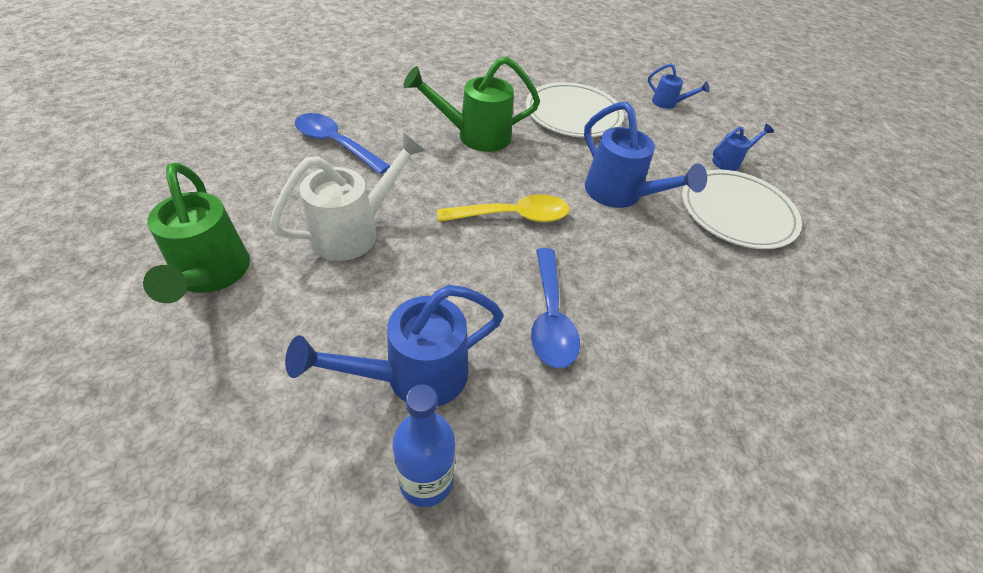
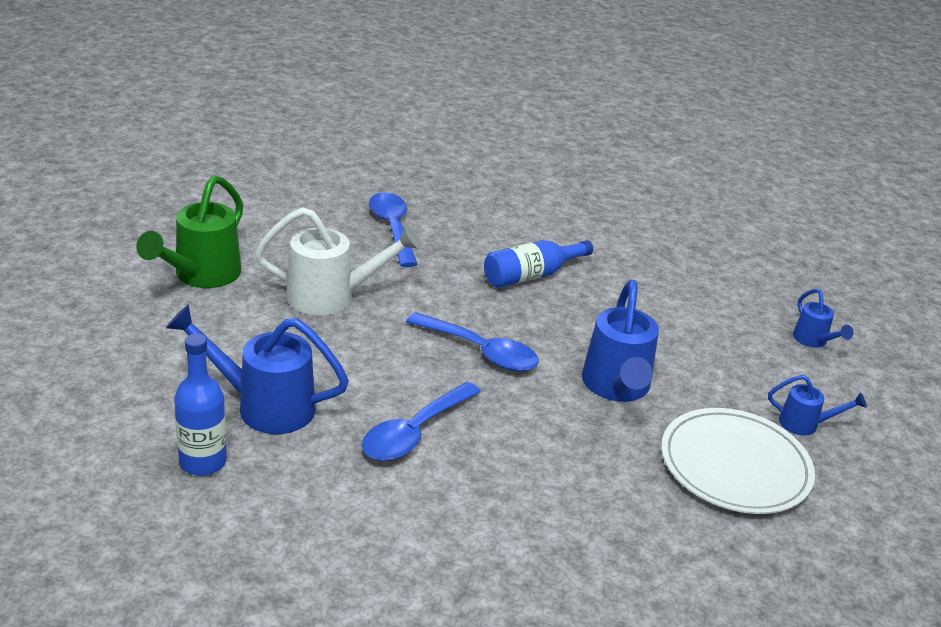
camera: 40 degrees right, 15 degrees down
(475, 136) = (531, 275): green watering can -> blue bottle
(513, 216) = (481, 351): yellow spoon -> blue spoon
(573, 114) = (669, 301): white plate -> none

